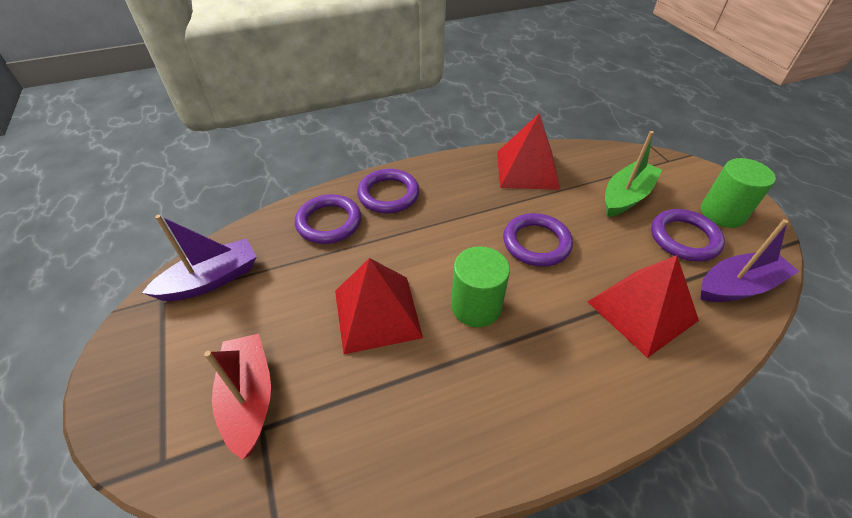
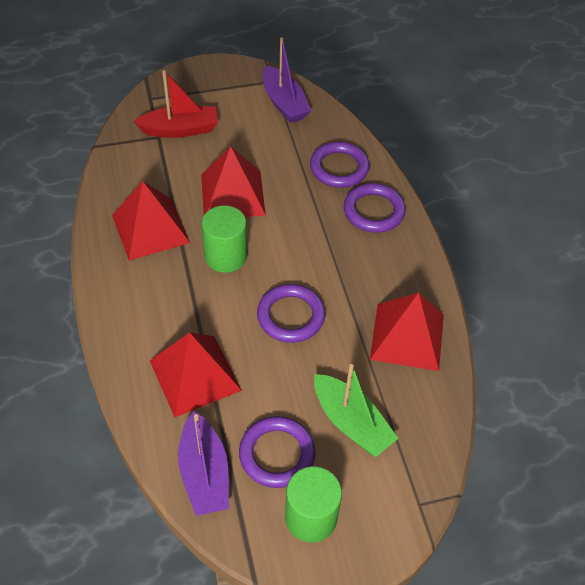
camera: 95 degrees right, 5 degrees up
(451, 399) = (150, 229): none -> red pyramid

